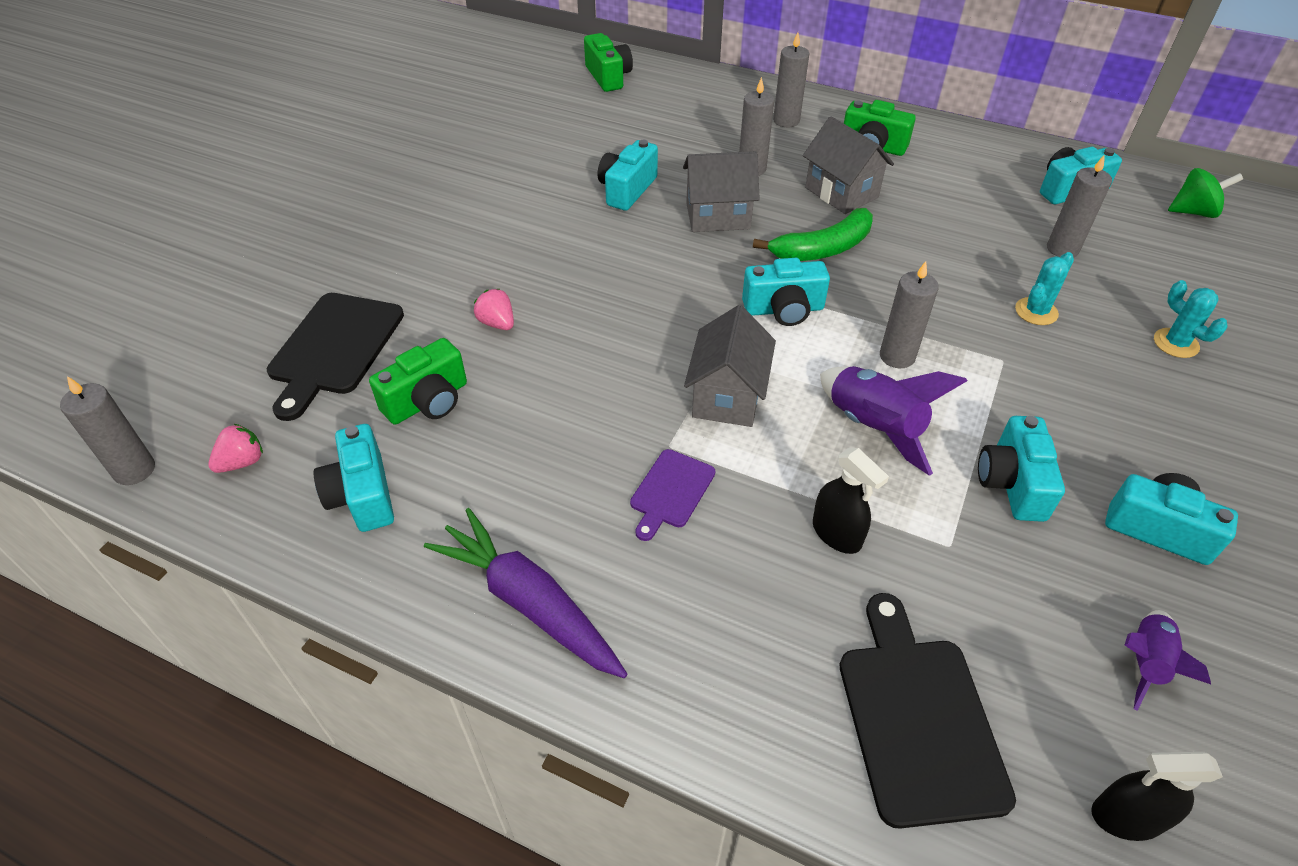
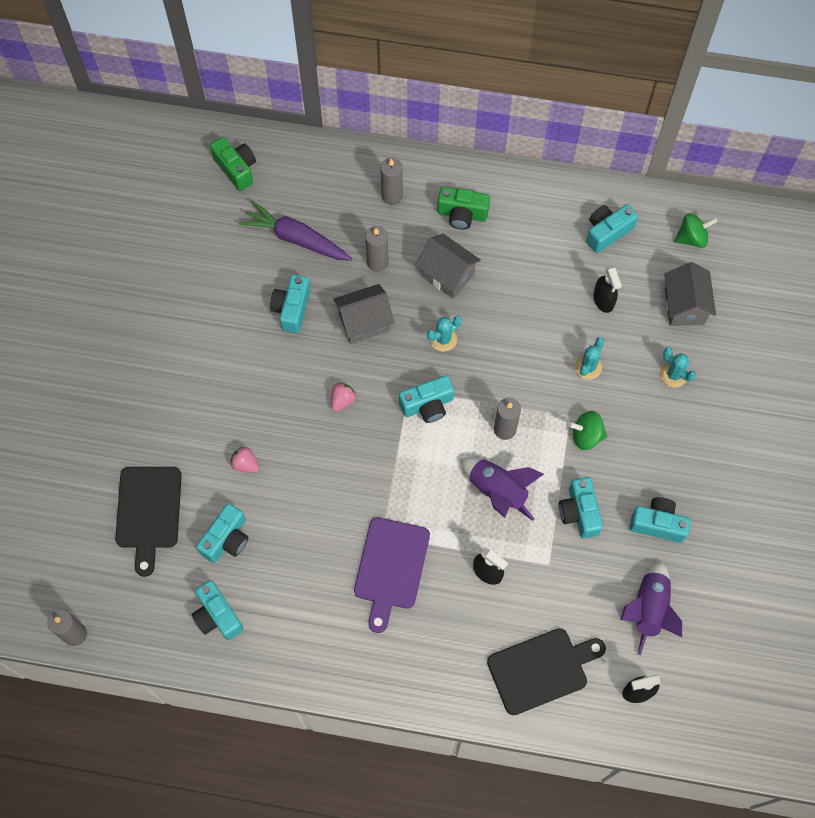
camera: 15 degrees left, 20 degrees up
(242, 462) = (136, 612): pink strawberry -> pink strawberry (342, 400)
(428, 401) = (226, 539): green camera -> turquoise camera
(529, 603) = (335, 658): purple carrot -> purple carrot (296, 238)
(671, 492) = (391, 568): purple cutting board -> purple cutting board, size x1.78
(727, 396) = (407, 489): grey house -> grey house (684, 306)
(823, 248) = (443, 339): green banana -> turquoise cactus
(917, 719) = (541, 669): black cutting board -> black cutting board turned 90 degrees clockwise
(1029, 388) = (586, 436): none -> green spinning top
(1062, 249) = (603, 300): grey candle -> black spray bottle
(1145, 662) = (648, 609): purple rocket -> purple rocket, size x1.59

